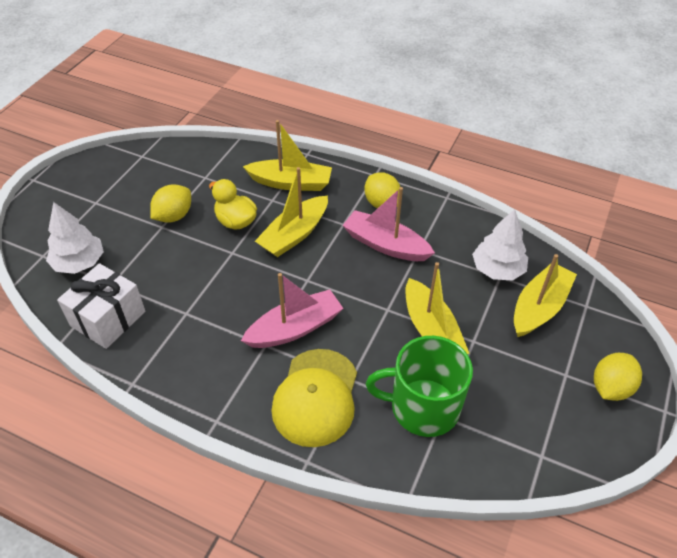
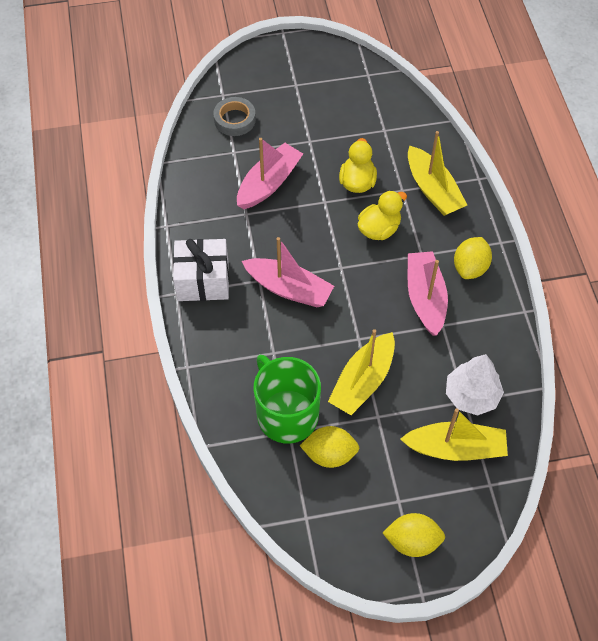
camera: 55 degrees right, 10 degrees up
(79, 263) = (234, 120): white tree -> grey tape
(108, 319) = (204, 173): white gift -> white gift (203, 281)
(173, 278) = (269, 183): none -> pink boat
(174, 216) = (326, 140): yellow lemon -> yellow lemon (329, 454)
(294, 234) = (379, 229): yellow boat -> yellow duck
(316, 397) = (241, 340): yellow cap -> none

